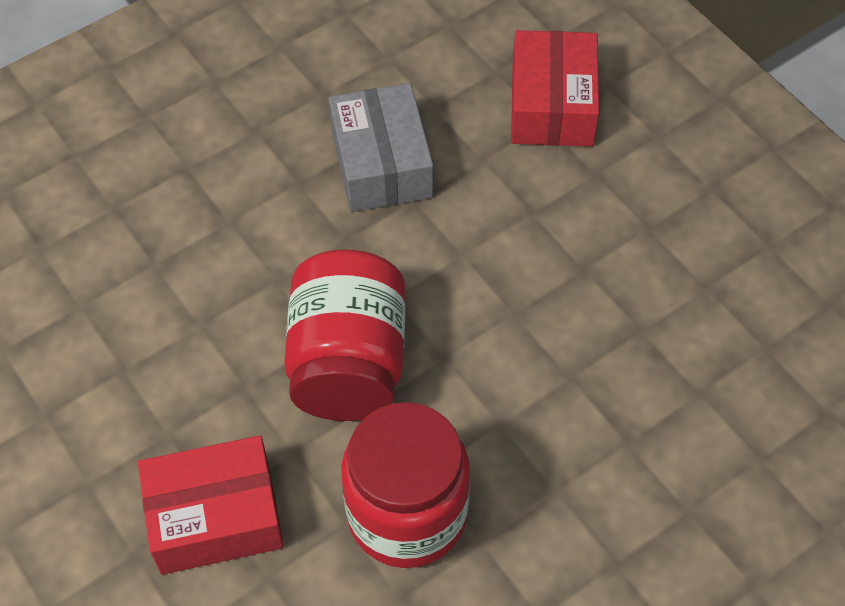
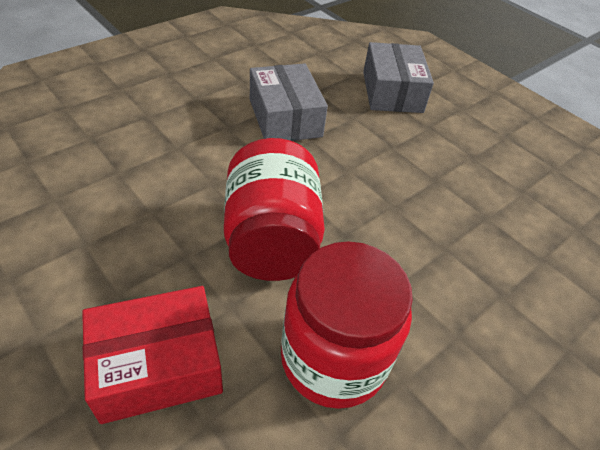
camera: 10 degrees left, 10 degrees down
(552, 105) = (392, 92): red box -> grey box

